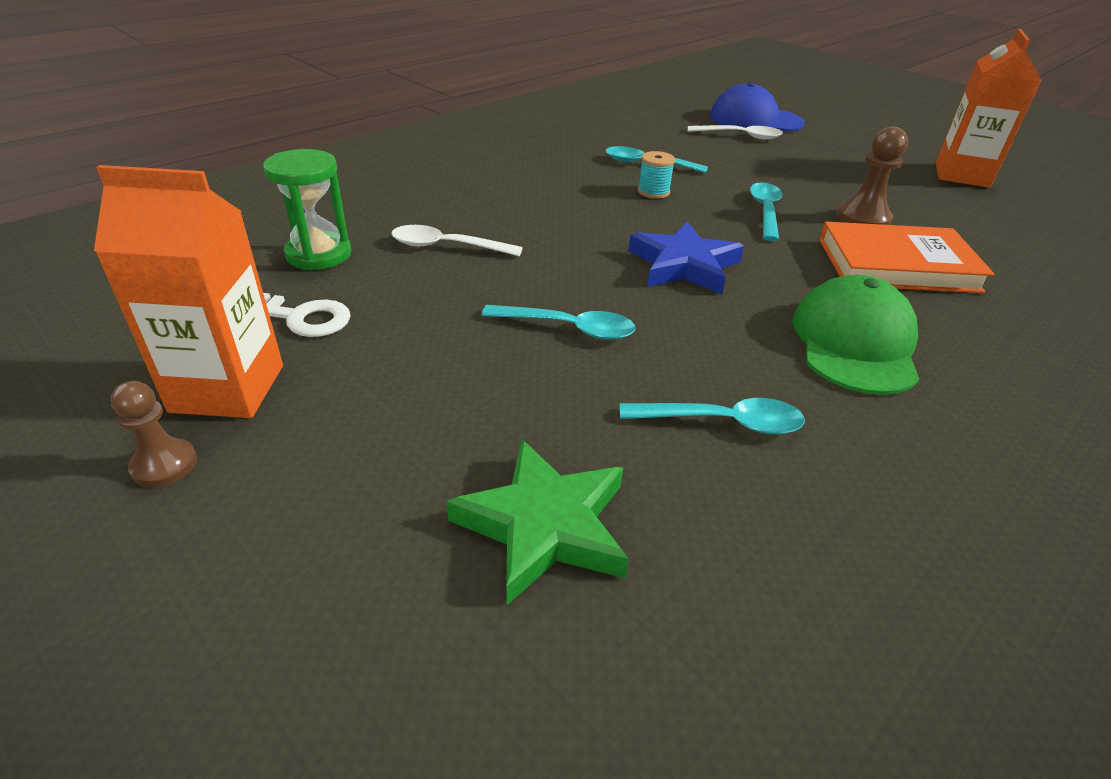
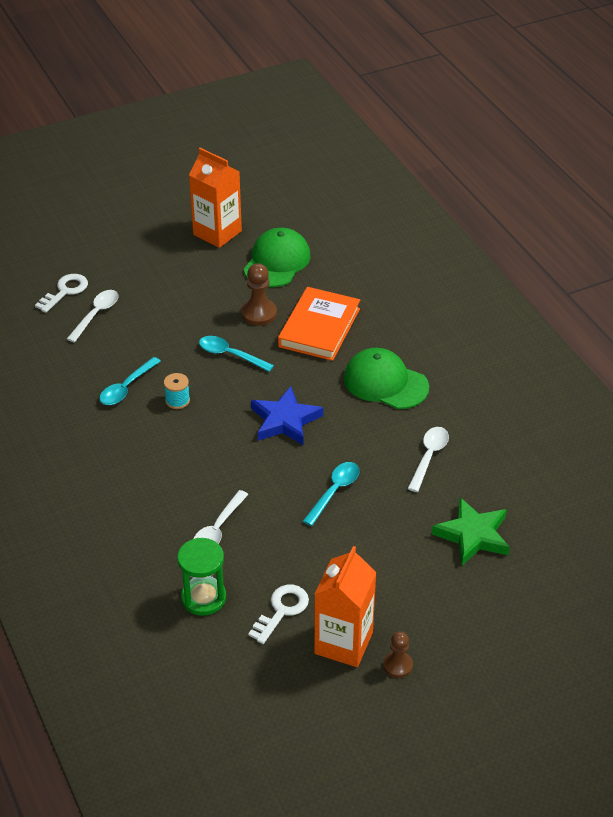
camera: 70 degrees left, 5 degrees up
(721, 422) = (429, 457): turquoise spoon -> white spoon
(755, 120) = (65, 291): blue cap -> white key
(975, 217) = (277, 262): none -> green cap

